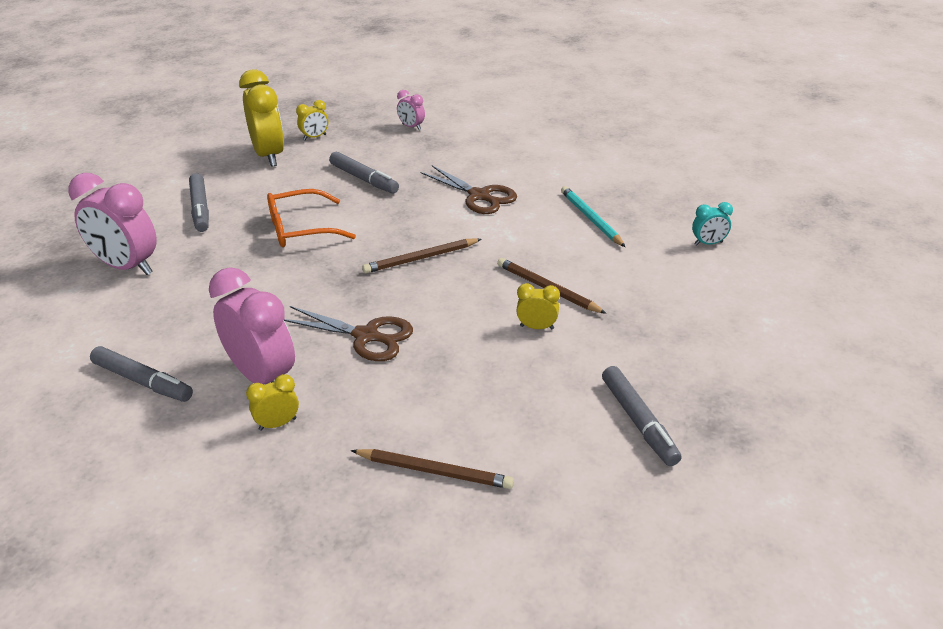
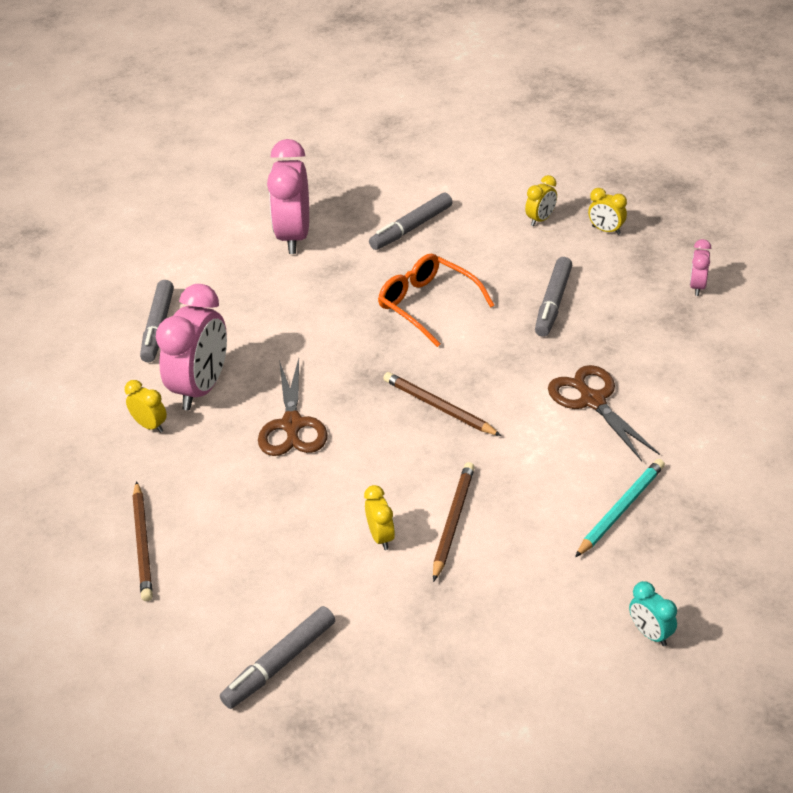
camera: 65 degrees right, 5 degrees up
(269, 156) = (540, 219): yellow clock -> yellow clock, size x0.47
(479, 196) = (593, 401): brown scissors -> brown scissors turned 135 degrees clockwise

